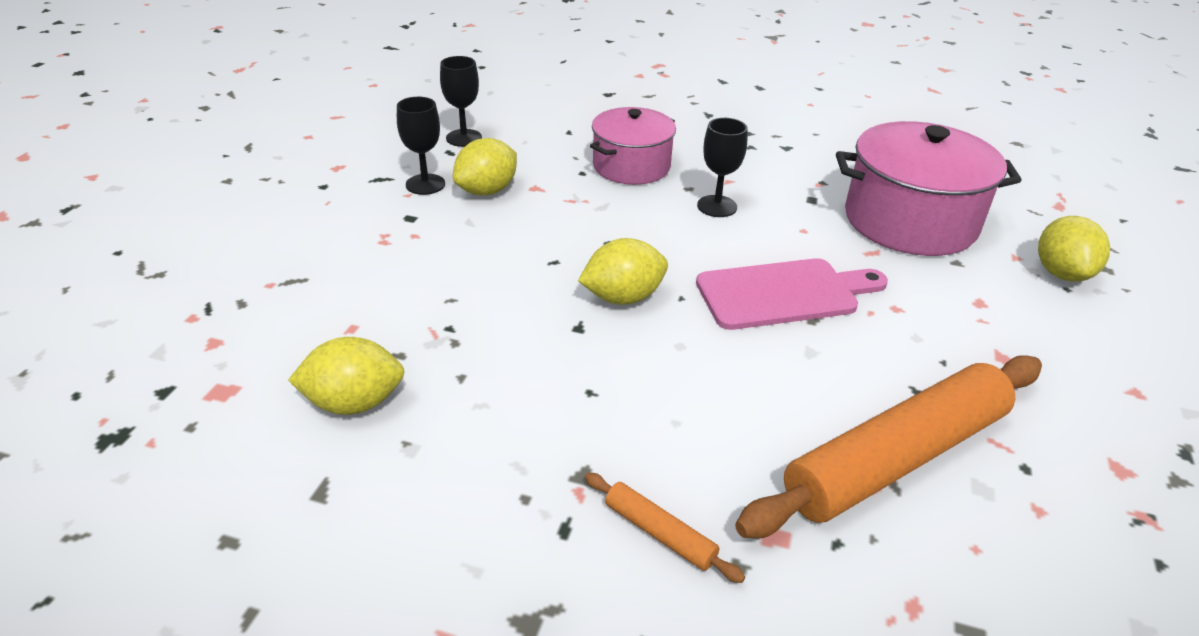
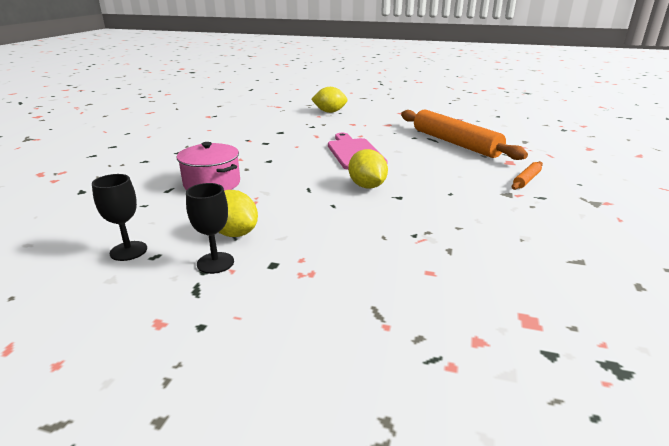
camera: 90 degrees left, 10 degrees down
(354, 403) = (503, 260): yellow lemon -> none
(717, 206) = (270, 162): black goblet -> none
(910, 221) = (289, 128): pink pot -> none

